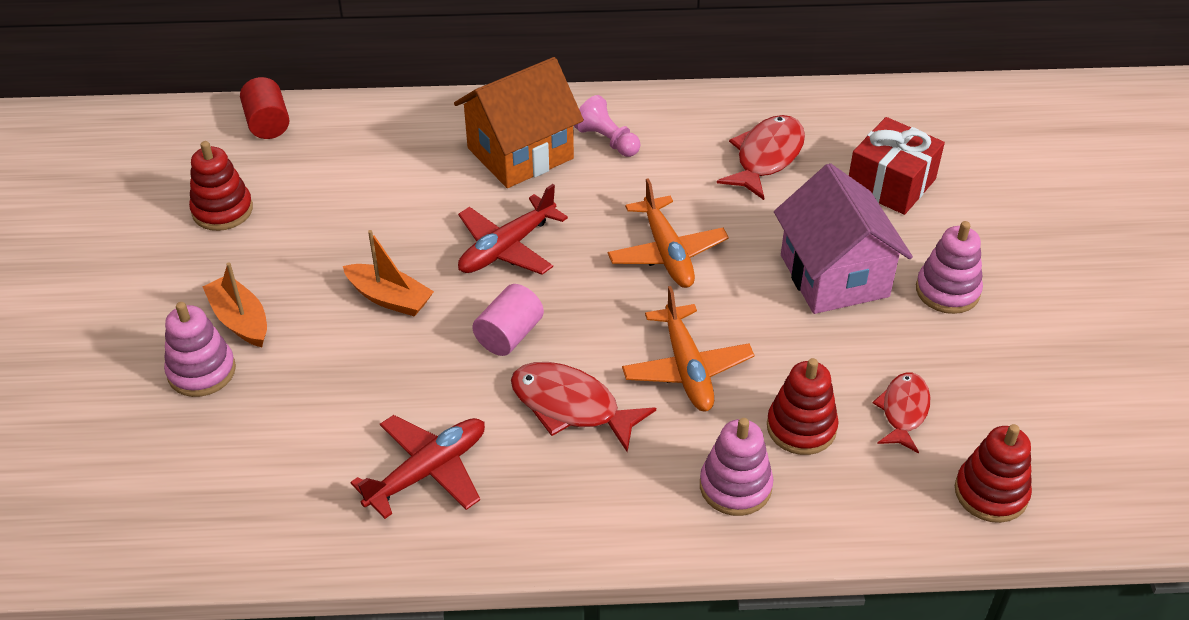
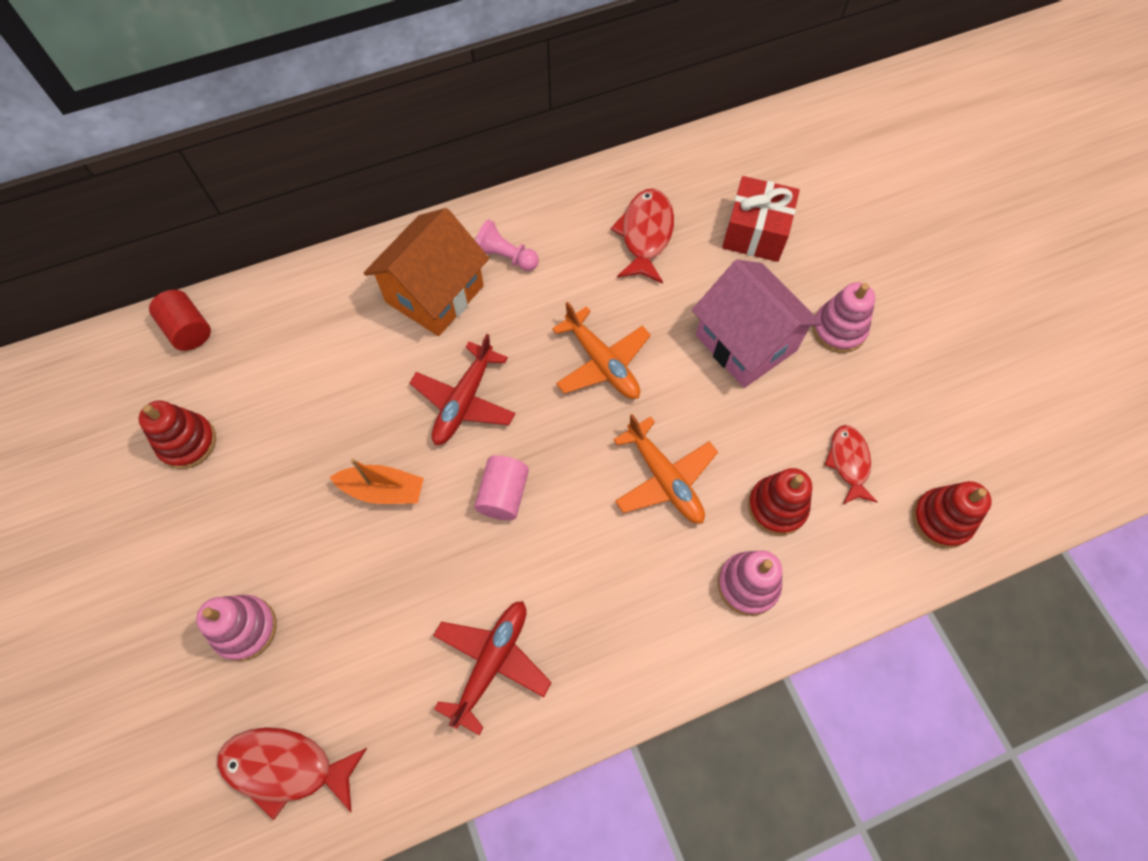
camera: 20 degrees left, 20 degrees up
(240, 320) = (257, 560): orange boat -> none
(571, 406) = (585, 551): red fish -> red fish (286, 767)

